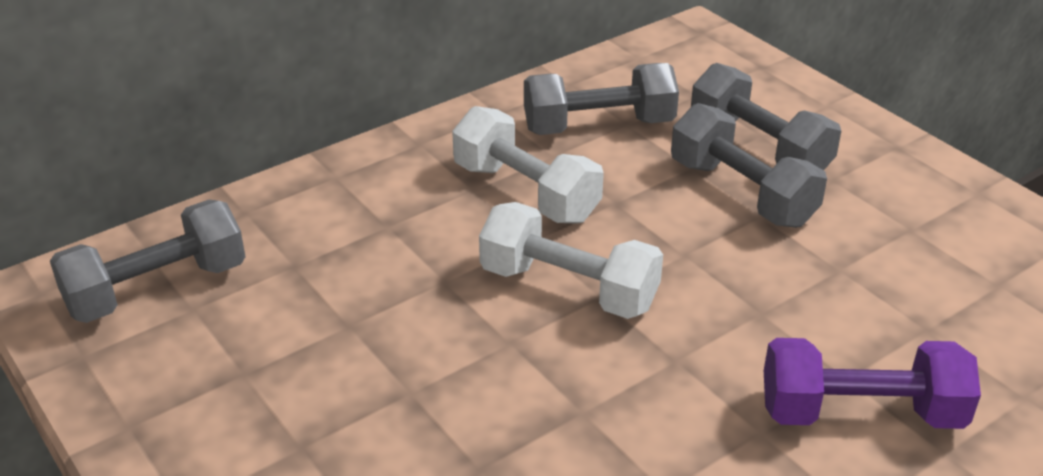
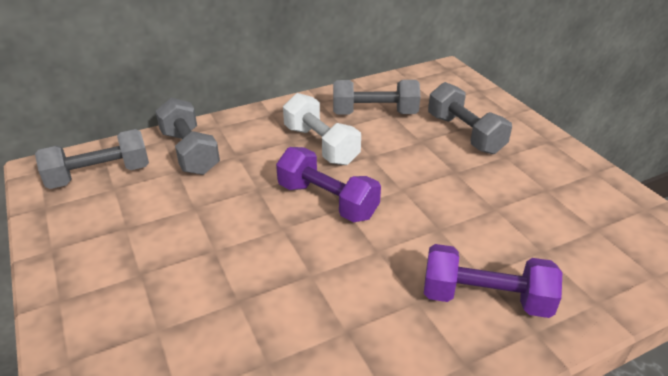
camera: 10 degrees right, 0 degrees up
(568, 288) = (327, 201): white dumbbell -> purple dumbbell
(742, 193) = (447, 158): grey dumbbell -> grey dumbbell (190, 152)

